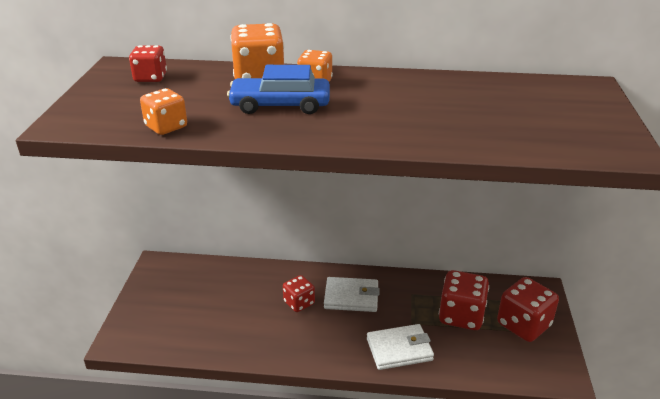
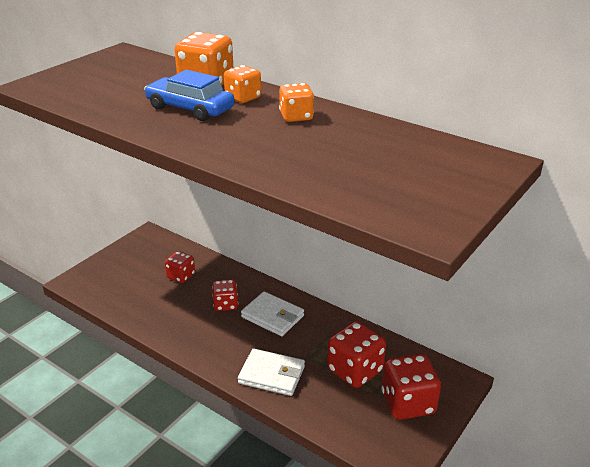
camera: 30 degrees right, 0 degrees up
(150, 78) = (129, 65): red dice -> red dice (181, 276)
(166, 127) = (88, 104): orange dice -> orange dice (296, 117)

